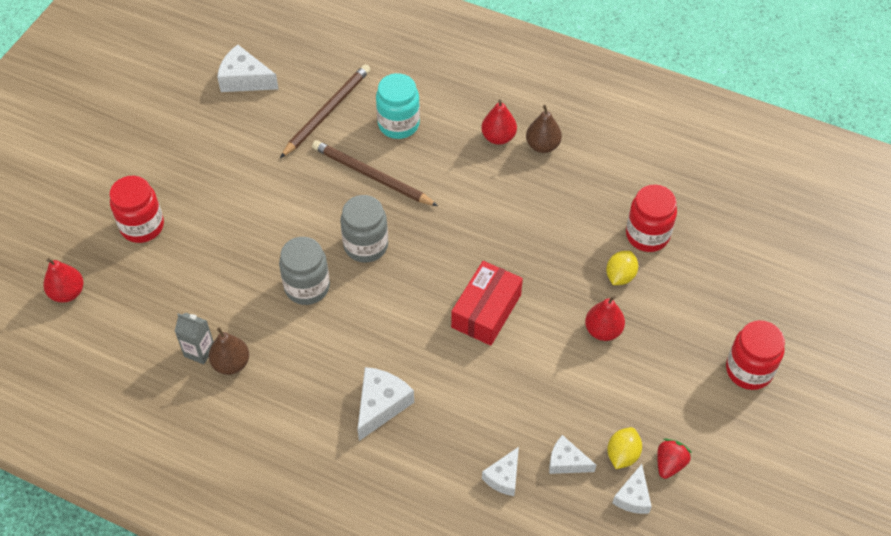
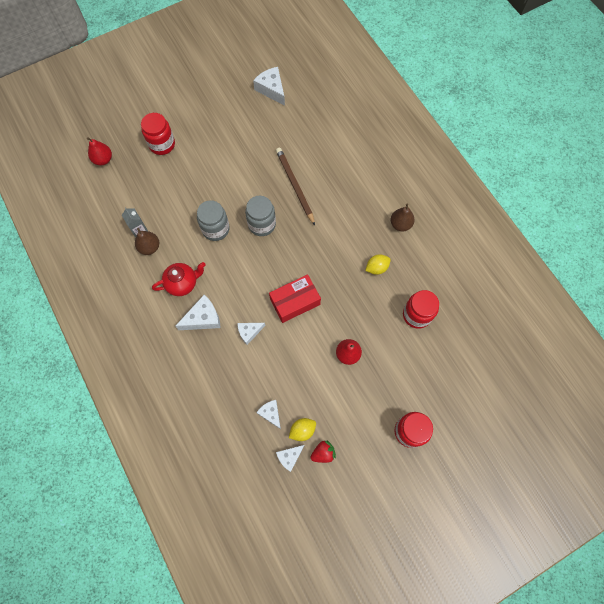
camera: 35 degrees right, 15 degrees up
(316, 380) = (182, 283): none -> red teapot
(327, 112) = (299, 134): brown pencil -> none
(398, 124) = (332, 164): turquoise jar -> none
(498, 137) = (380, 204): red pear -> none
(503, 477) = (233, 399): white cheese -> white cheese (249, 332)
(620, 276) = (382, 329): yellow lemon -> yellow lemon (376, 268)

